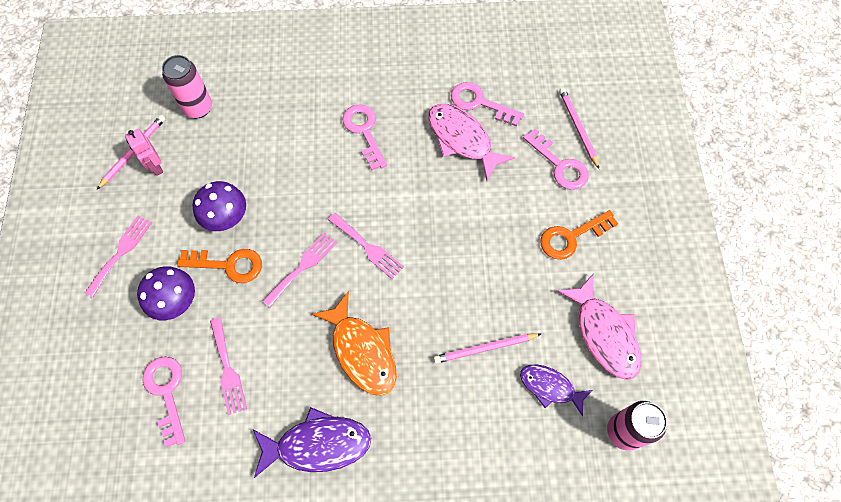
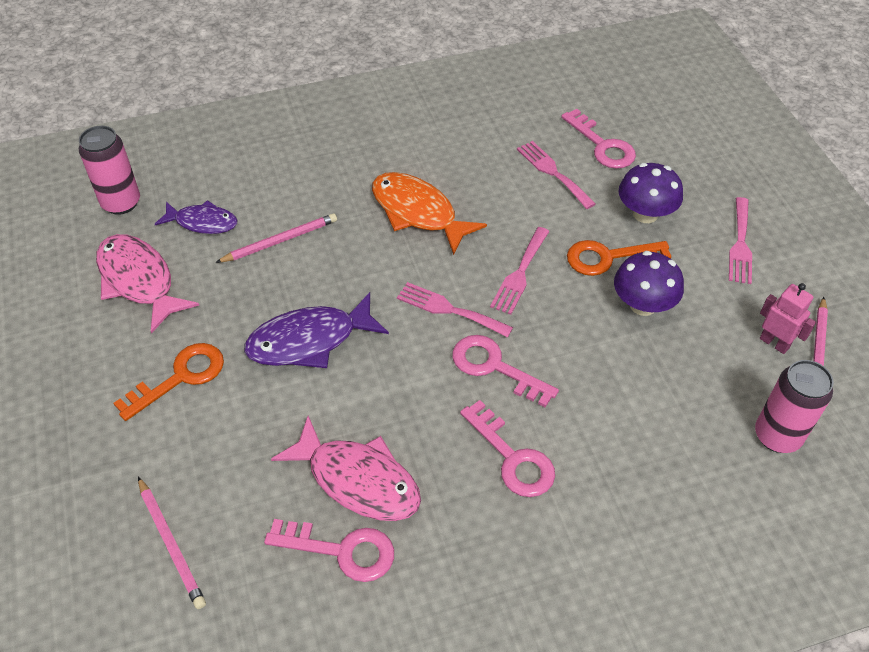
camera: 165 degrees right, 15 degrees down
(318, 444) = (434, 138): purple fish -> purple fish (309, 341)
(559, 164) = (200, 475): pink key -> pink key (495, 368)

